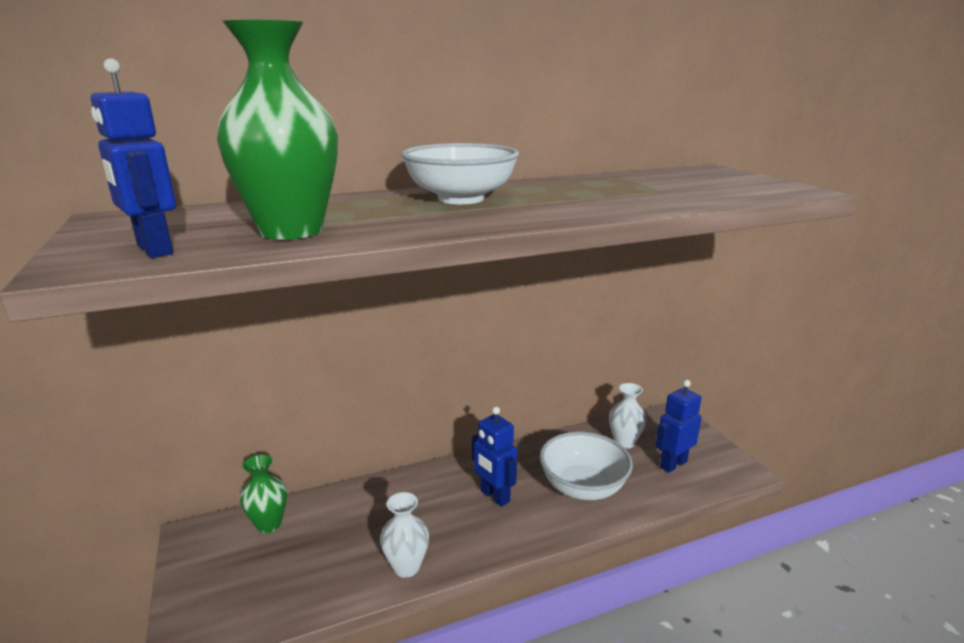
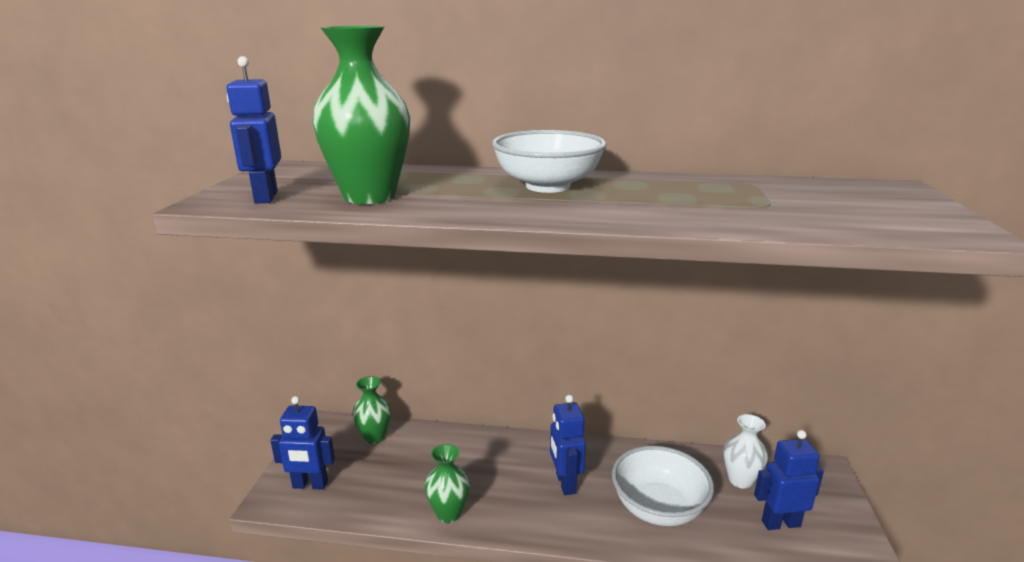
camera: 30 degrees right, 0 degrees up
(226, 603) = (310, 485): none -> blue robot
(406, 567) = (448, 513): white vase -> green vase

